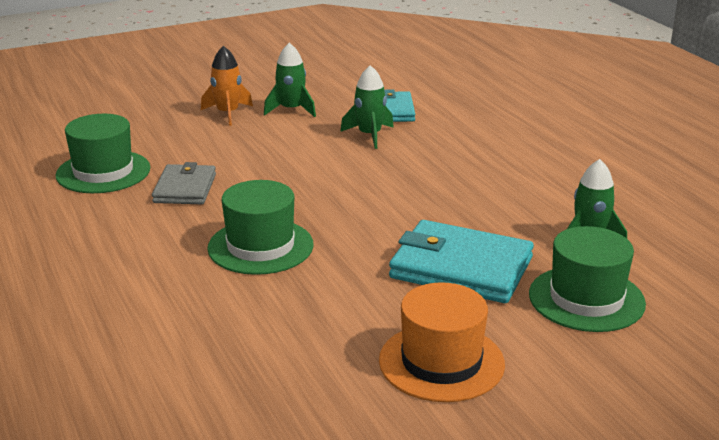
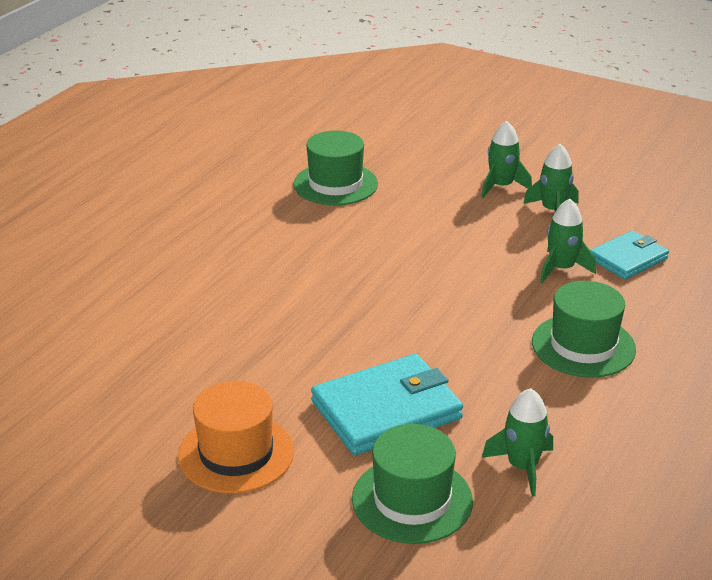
camera: 55 degrees right, 5 degrees up
(185, 188) = (354, 228): grey wallet -> none
(228, 113) = (501, 186): orange rocket -> green rocket
(260, 246) = (309, 300): green hat -> green hat (583, 346)
(461, 268) = (386, 410): turquoise wallet -> turquoise wallet turned 75 degrees clockwise

